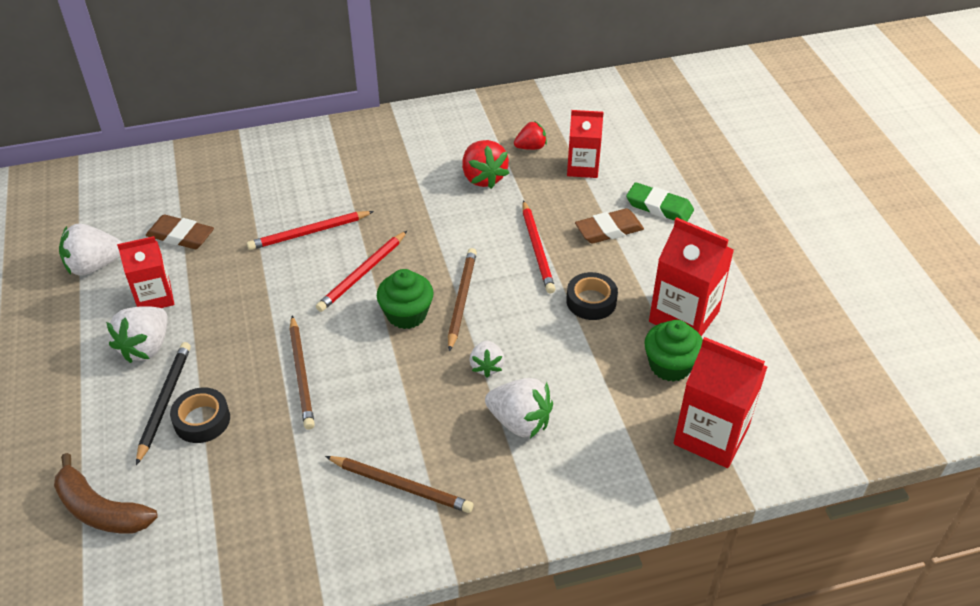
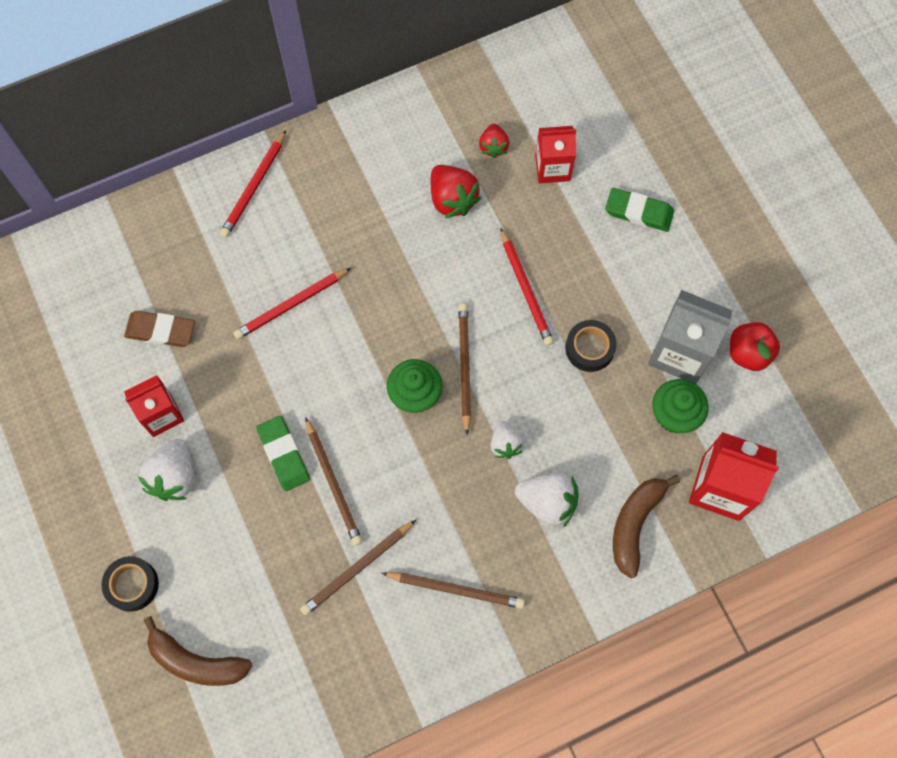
camera: 10 degrees left, 25 degrees up
(94, 266) = (86, 385): white strawberry -> none
(164, 402) = (213, 537): black pencil -> none
(202, 420) = (255, 551): black tape -> black tape (132, 585)
(260, 344) = (284, 454): none -> green eraser
(302, 451) = (357, 568): none -> brown pencil
(363, 273) = (360, 350): red pencil -> red pencil (254, 187)
(531, 147) = (493, 146): red strawberry -> red strawberry turned 120 degrees clockwise
(609, 230) = (592, 252): brown eraser -> none
(611, 455) = (635, 524): none -> brown banana
(684, 316) = (680, 353): red carton -> grey carton
(755, 326) = (748, 353): none -> red apple

